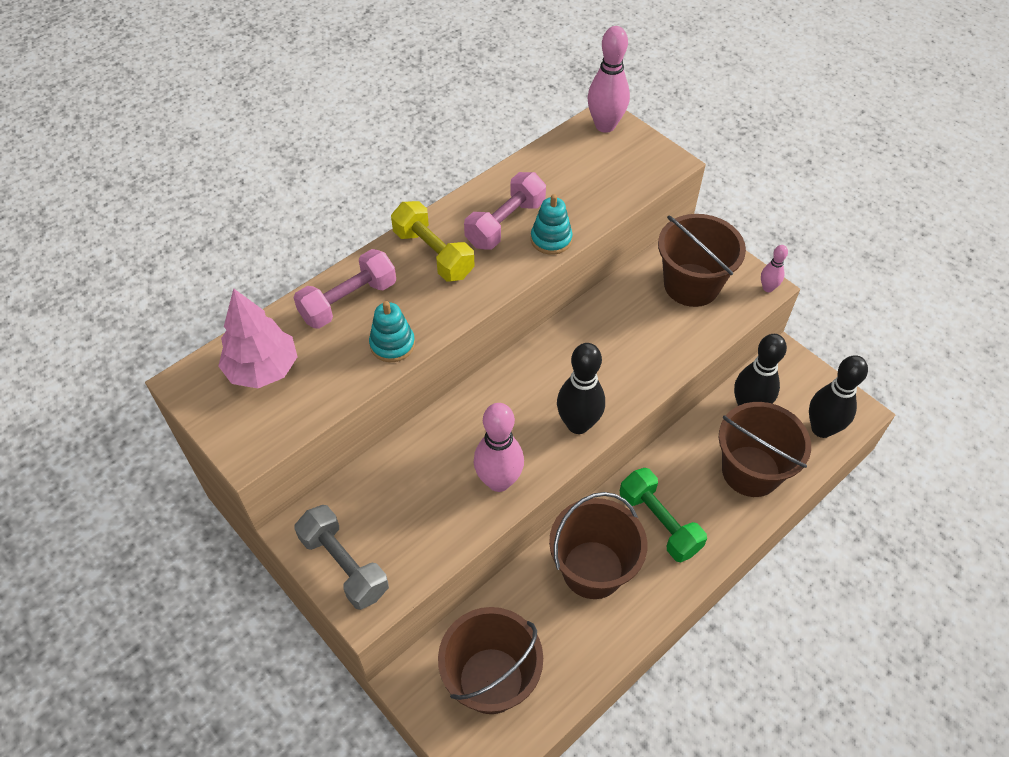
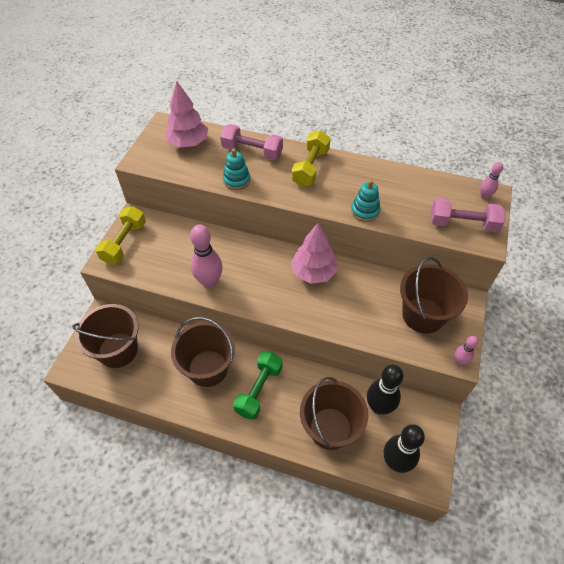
camera: 60 degrees right, 0 degrees up
(344, 565) = (124, 243): grey dumbbell -> yellow dumbbell
(505, 224) = (359, 186): pink dumbbell -> pink dumbbell (462, 224)
(561, 356) = (313, 272): none -> pink tree
(578, 424) = (271, 301): black bowling pin -> none
(605, 126) = (484, 196): pink bowling pin -> pink bowling pin, size x0.52

